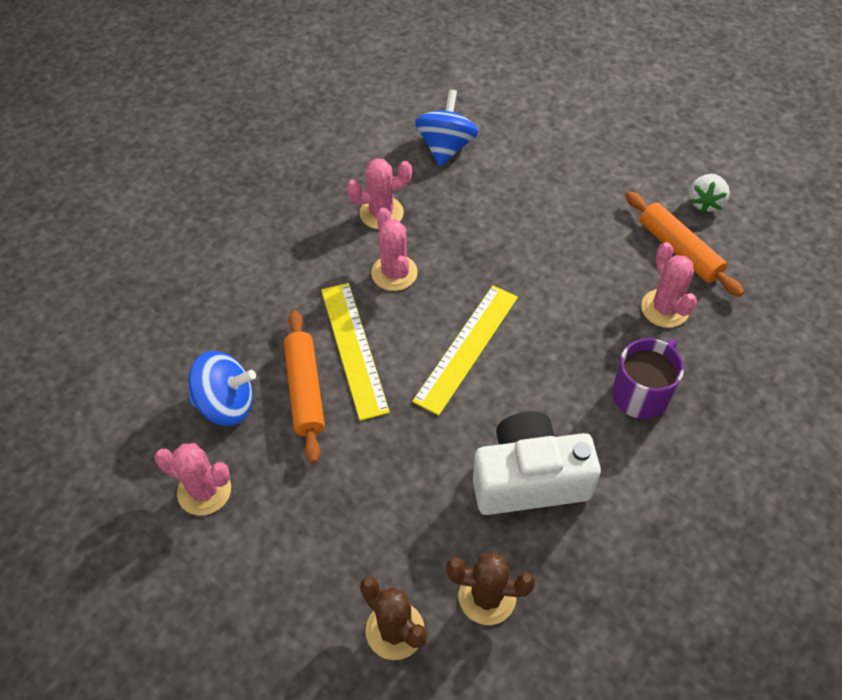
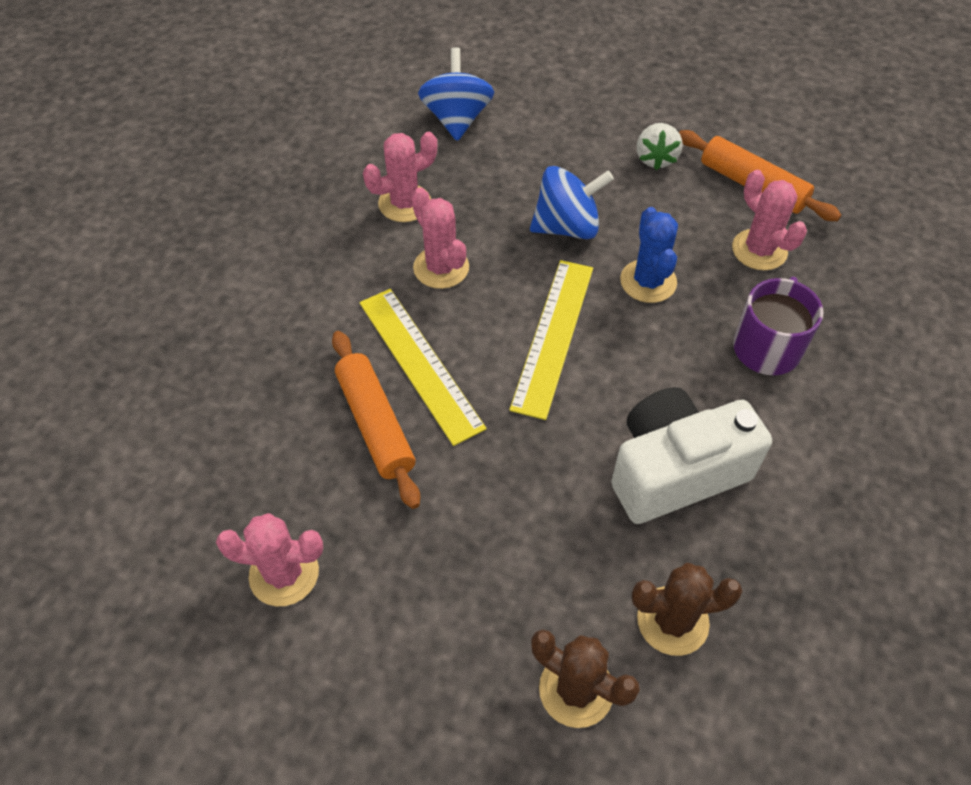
camera: 15 degrees left, 0 degrees up
(226, 404) = (281, 461): blue spinning top -> blue spinning top (567, 227)
(560, 317) = (648, 281): none -> blue cactus
(705, 202) = (762, 130): white strawberry -> white strawberry (655, 158)

